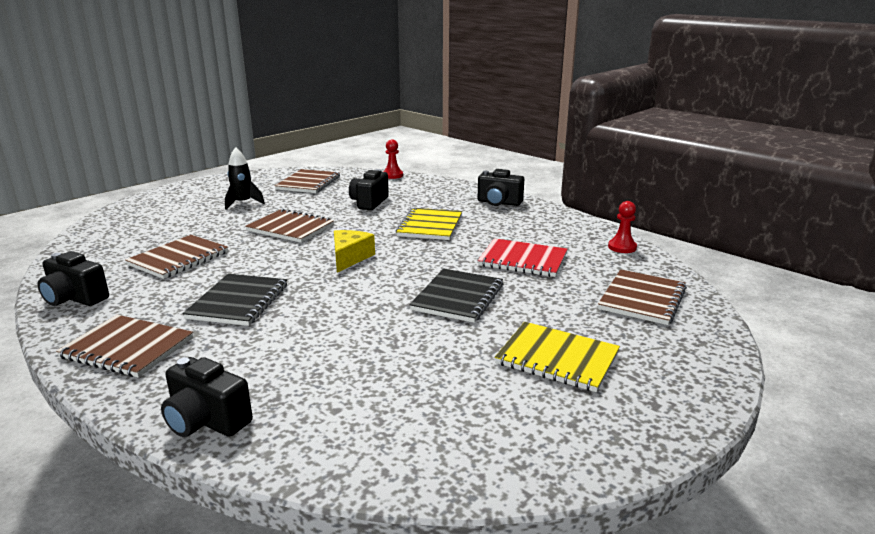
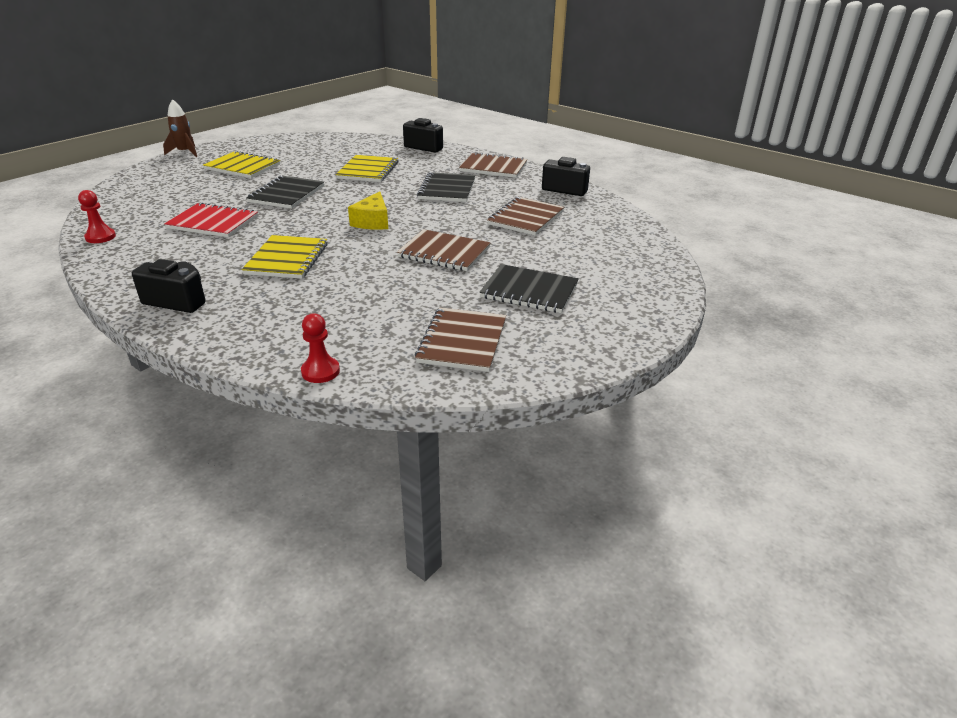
camera: 175 degrees right, 10 degrees up
(243, 203) = (529, 291): black rocket -> black notebook
(342, 344) = (368, 170): none -> yellow notebook
(369, 202) = (359, 296): black camera -> none
(642, 299) = (147, 195): brown notebook -> none
(707, 409) = (185, 152): none -> brown rocket

